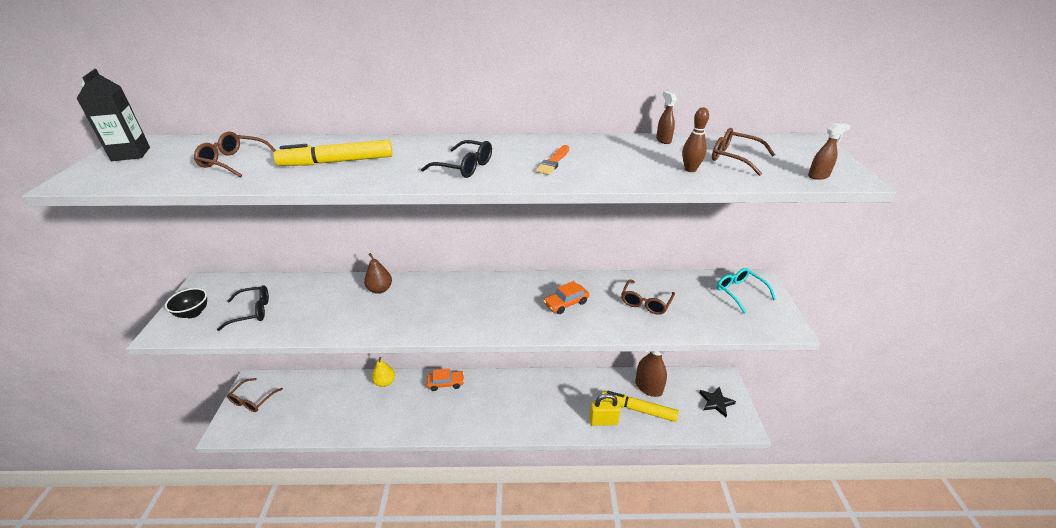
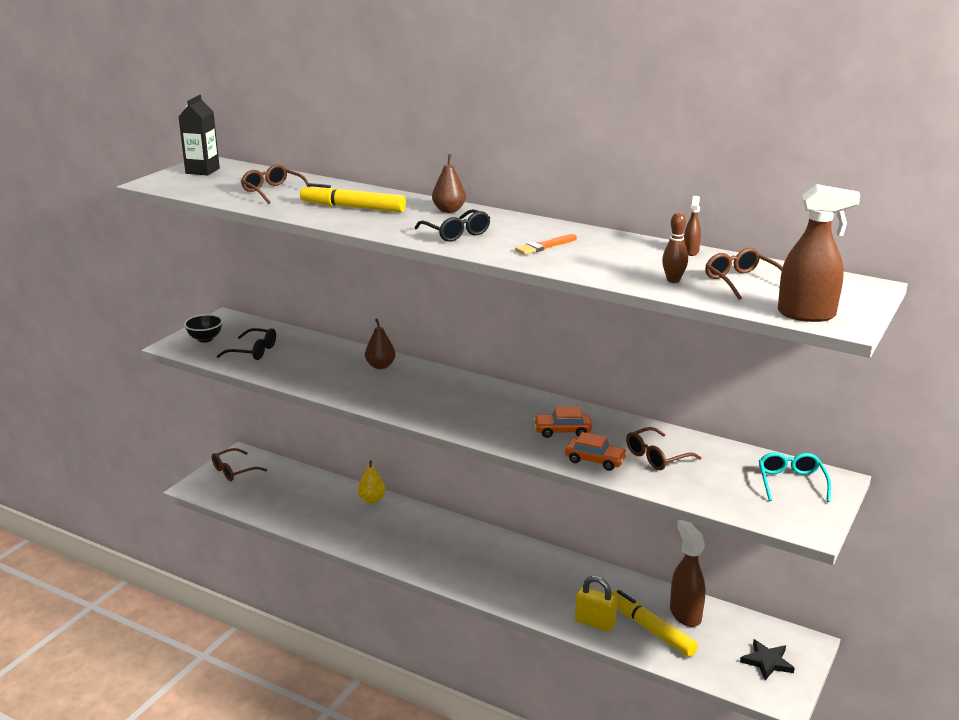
camera: 30 degrees right, 10 degrees down
(431, 145) = (449, 210): none -> brown pear
(445, 383) = (437, 523): orange car -> orange car (595, 460)
(818, 176) = (807, 314): brown spray bottle -> brown spray bottle, size x2.07

